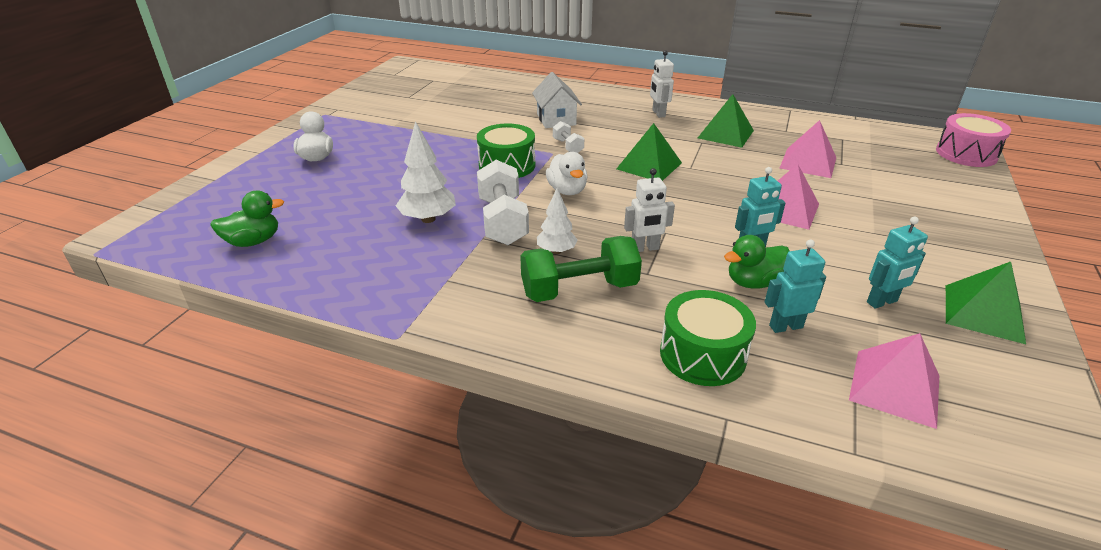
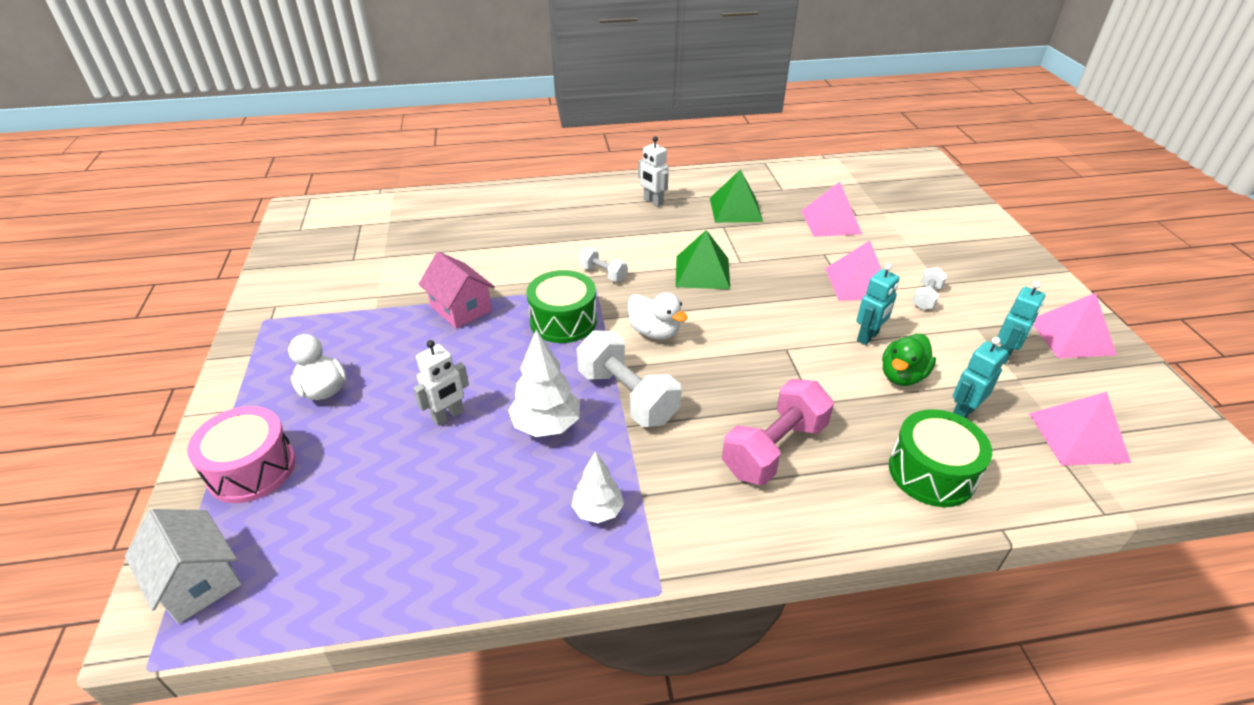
camera: 30 degrees left, 5 degrees up
(253, 241) = (366, 546): green duck -> none
(445, 140) = (461, 308): none -> pink house
(556, 119) = (558, 240): white house -> white house (198, 580)
(556, 251) = (712, 412): white tree -> white tree (598, 511)
(579, 289) = (774, 449): green dumbbell -> pink dumbbell
(645, 248) = (786, 375): white robot -> white robot (448, 416)
(846, 238) = (926, 297): none -> white dumbbell
(966, 154) = (934, 173): pink drum -> pink drum (252, 469)
(983, 313) = (1071, 337): green pyramid -> pink pyramid

